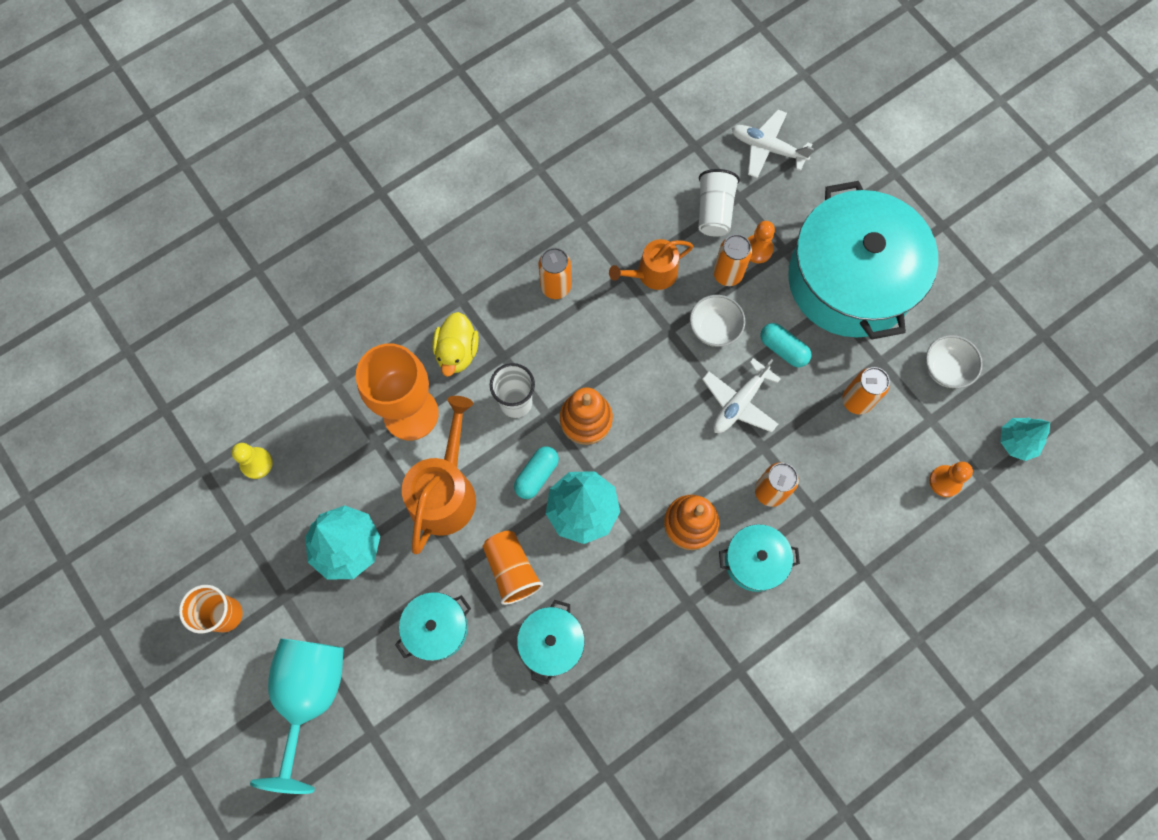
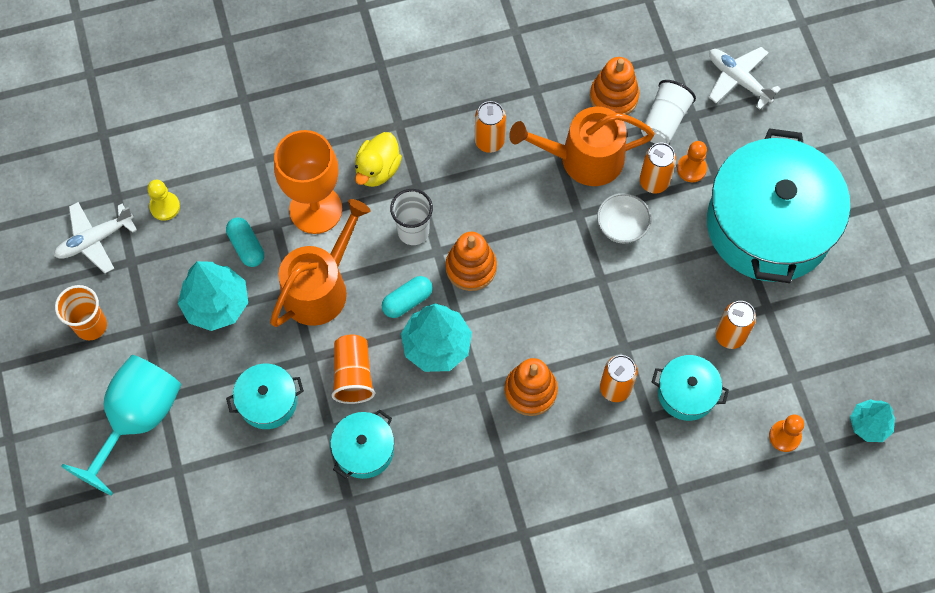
camera: 20 degrees right, 5 degrees down
(652, 273) = (583, 158): orange watering can -> orange watering can, size x1.60
(657, 203) = (614, 97): none -> orange stacking toy
(739, 403) = (618, 300): white plane -> white plane (95, 240)
(755, 561) = (576, 444): turquoise pot -> turquoise pot (686, 393)
(783, 349) = (679, 266): turquoise capsule -> turquoise capsule (246, 246)
(945, 369) = (827, 336): white bowl -> none

